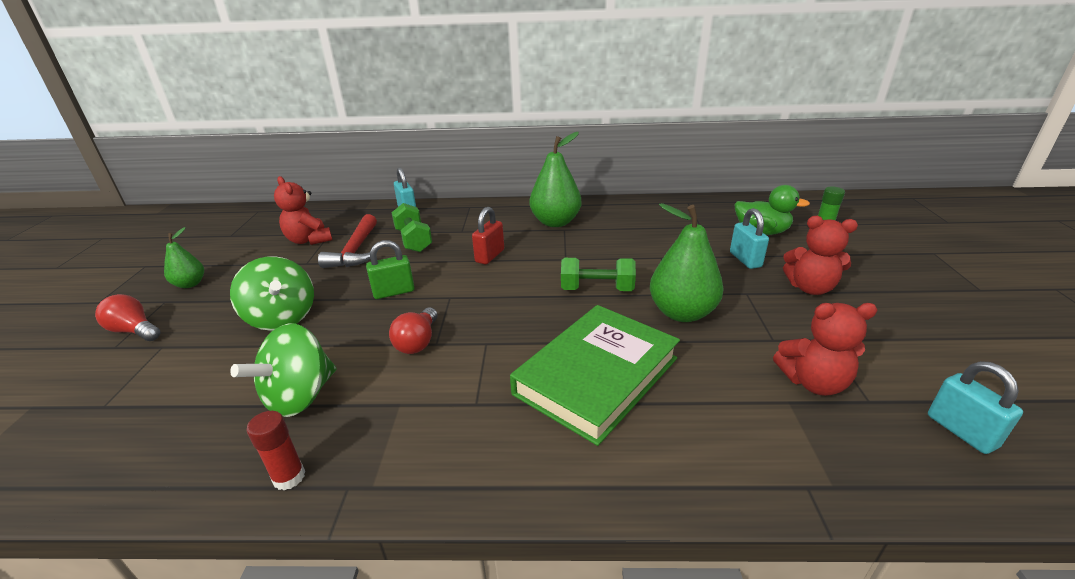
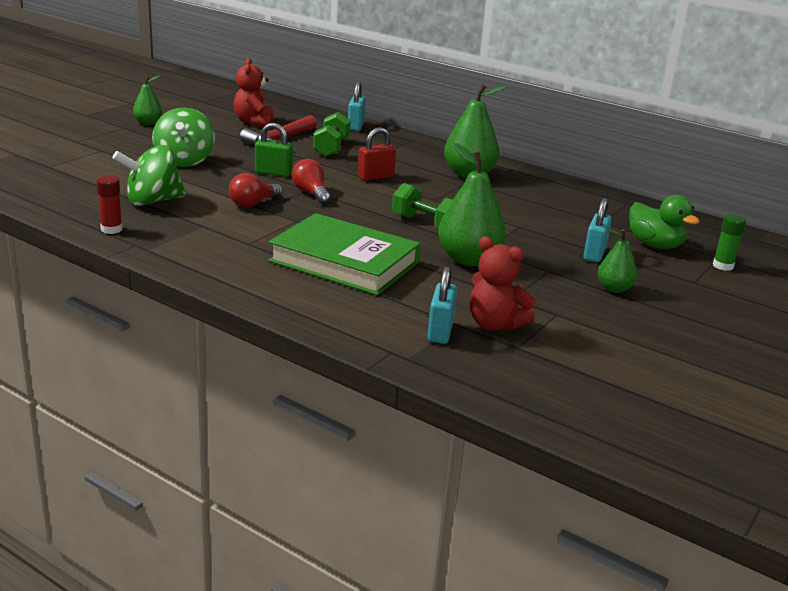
camera: 30 degrees right, 5 degrees down
(134, 331) = (94, 137): red light bulb -> red light bulb (311, 193)
(596, 376) = (344, 262): green book -> green book turned 45 degrees clockwise
(810, 288) = (614, 289): red teddy bear -> green pear
(961, 431) = (553, 382): turquoise padlock -> turquoise padlock (440, 332)

